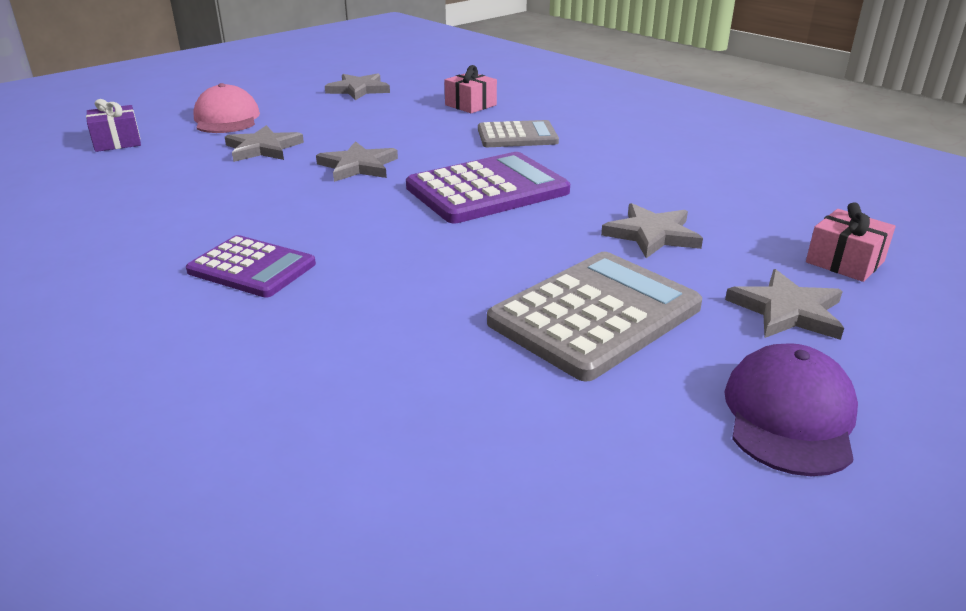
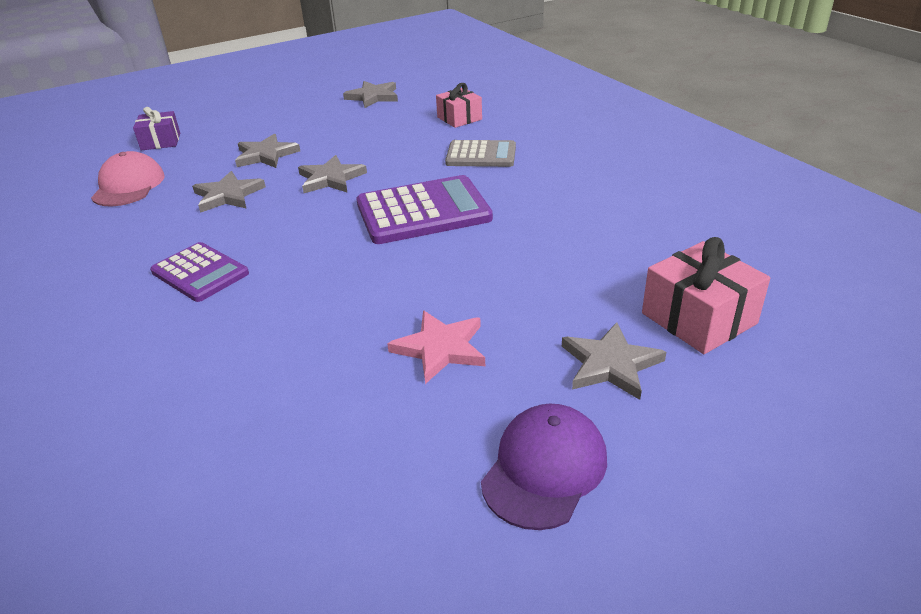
camera: 15 degrees right, 5 degrees up
(227, 119) = (253, 122): pink cap -> pink cap (128, 186)
(595, 315) = (440, 348): grey calculator -> pink star
(652, 235) = (538, 271): grey star -> grey star (228, 195)
(844, 262) = (699, 318): pink gift -> pink gift, size x1.51

